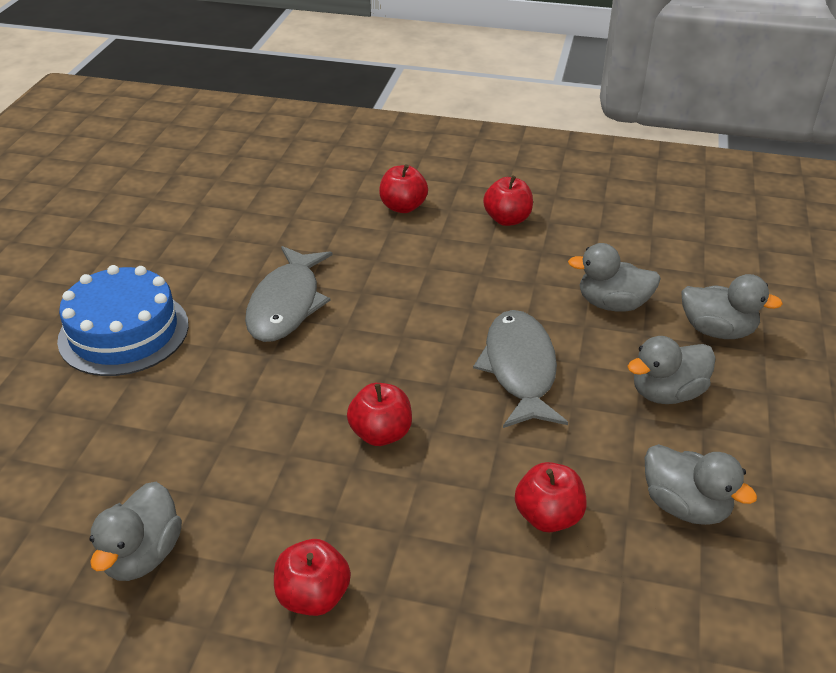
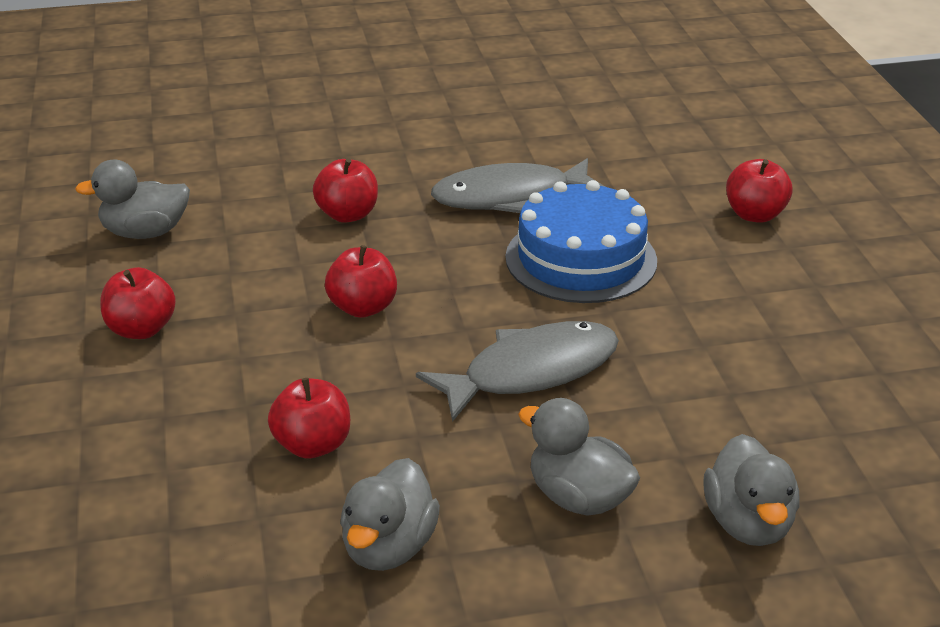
camera: 65 degrees right, 5 degrees down
(124, 332) = (397, 130): blue cake -> blue cake (581, 259)
(507, 219) = (814, 294): red apple -> red apple (347, 215)
(612, 304) = (718, 417): grey duck -> none

